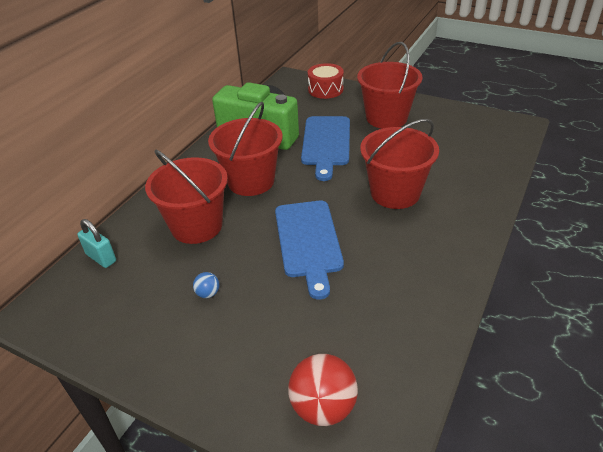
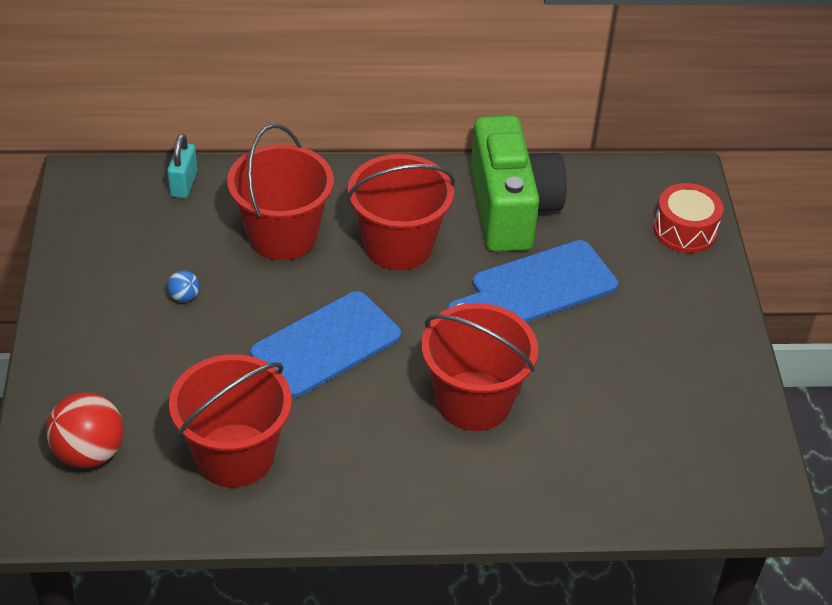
camera: 55 degrees right, 5 degrees up
(386, 118) = (659, 331): red bucket -> red bucket (234, 455)

